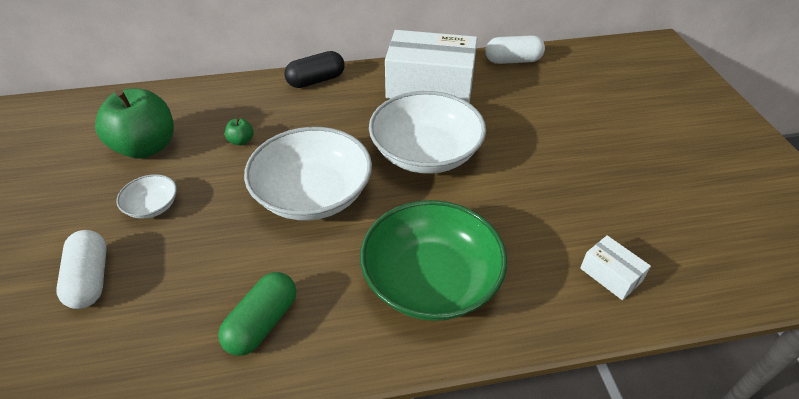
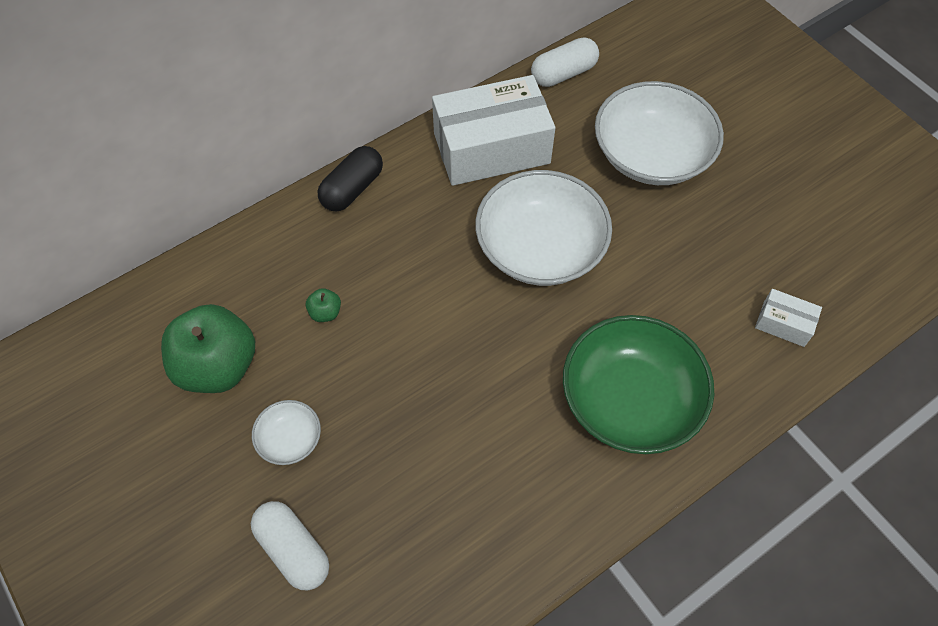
camera: 25 degrees left, 15 degrees up
(262, 323) = (503, 515): green capsule -> none
(313, 194) = (454, 350): white bowl -> white bowl (651, 154)

